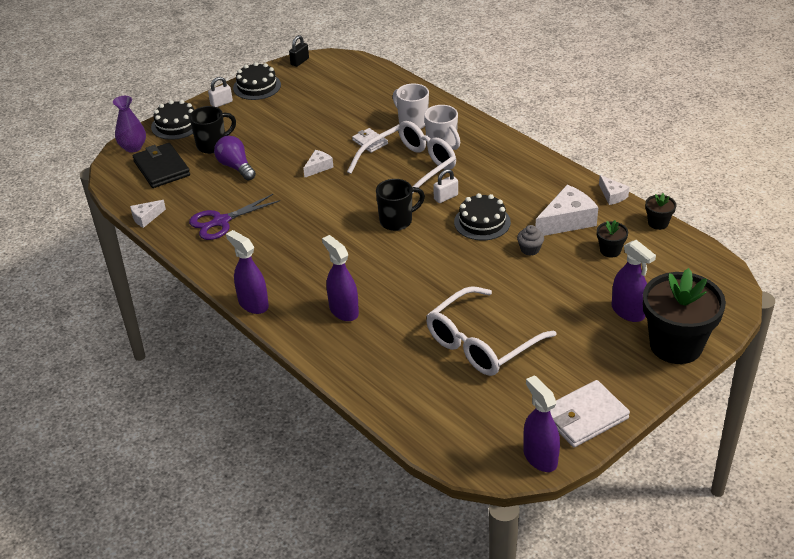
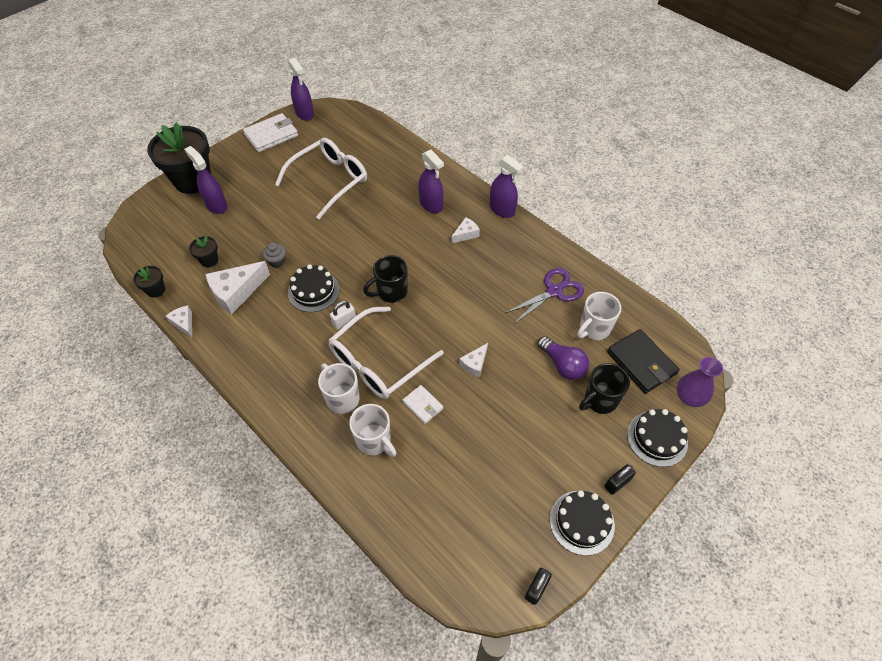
camera: 175 degrees right, 15 degrees up
(146, 218) = (626, 296): white cheese -> white cheese (465, 234)
(194, 192) = (594, 329): none -> white mug
(221, 103) = (617, 483): white padlock -> black padlock

